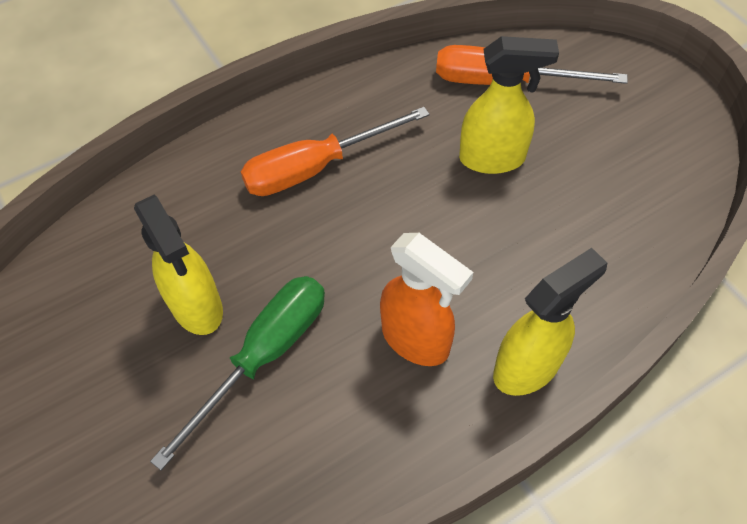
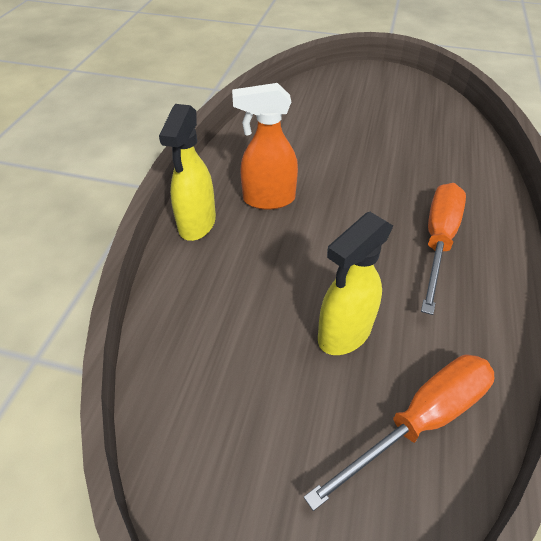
camera: 135 degrees right, 10 degrees down
(197, 307) = (385, 149): yellow spray bottle -> none
(264, 356) = (329, 152): green screwdriver -> none

